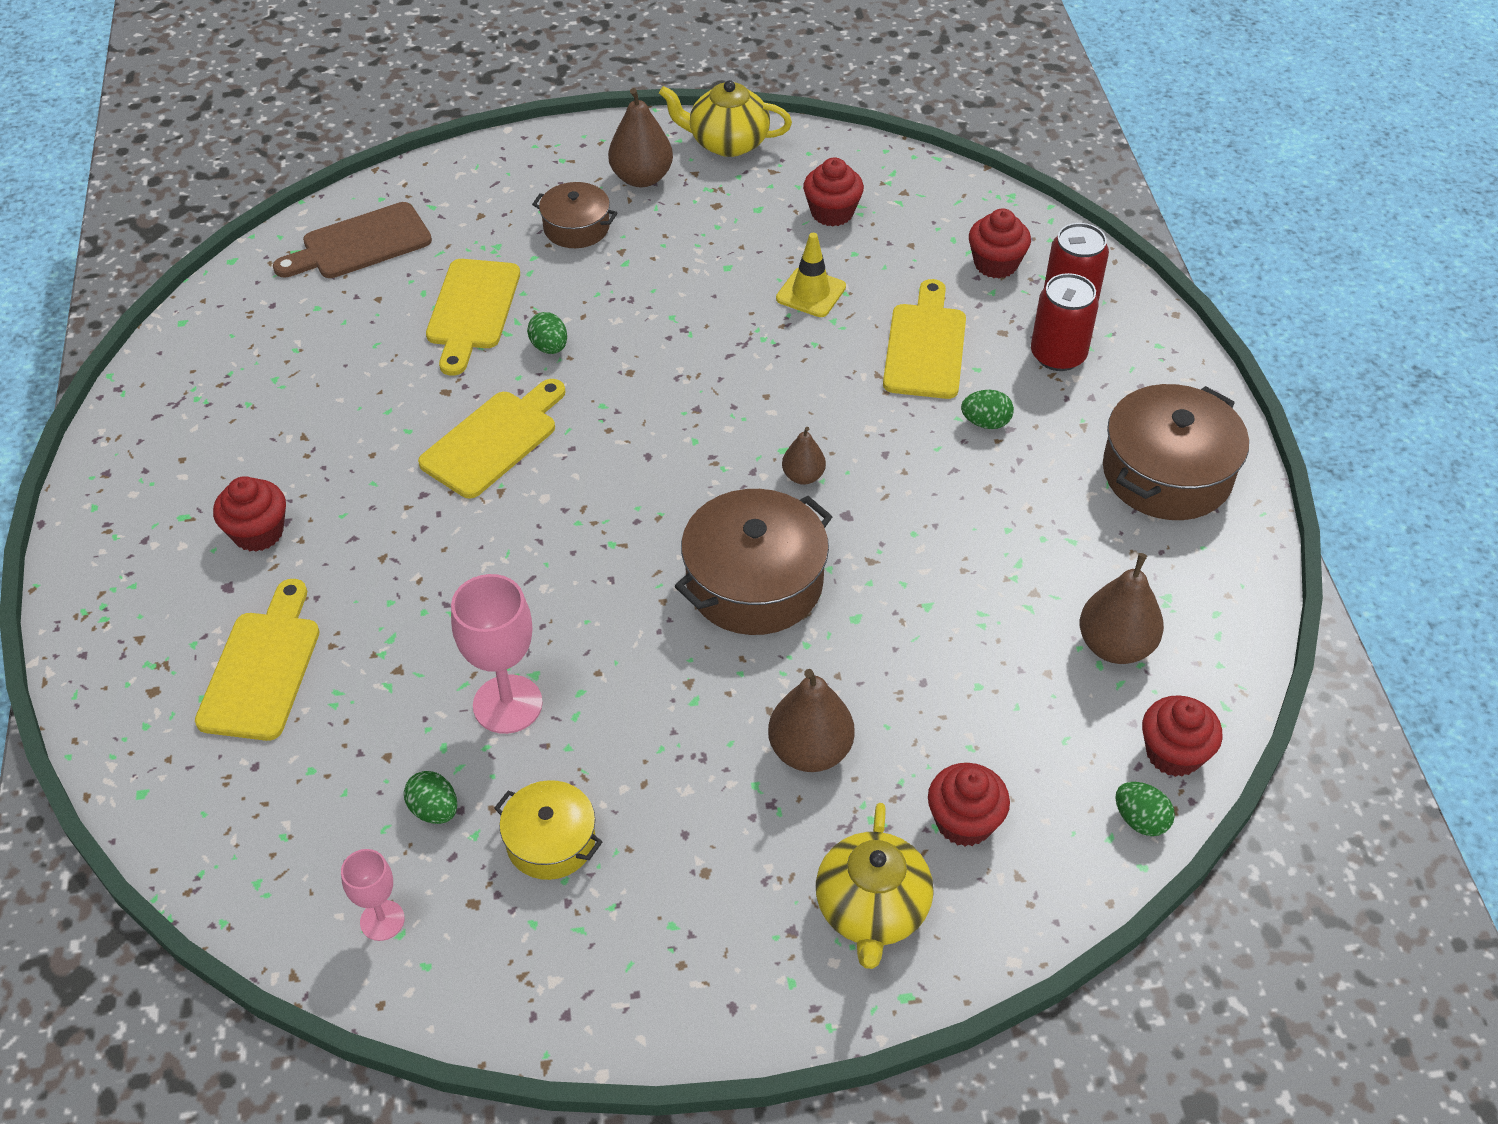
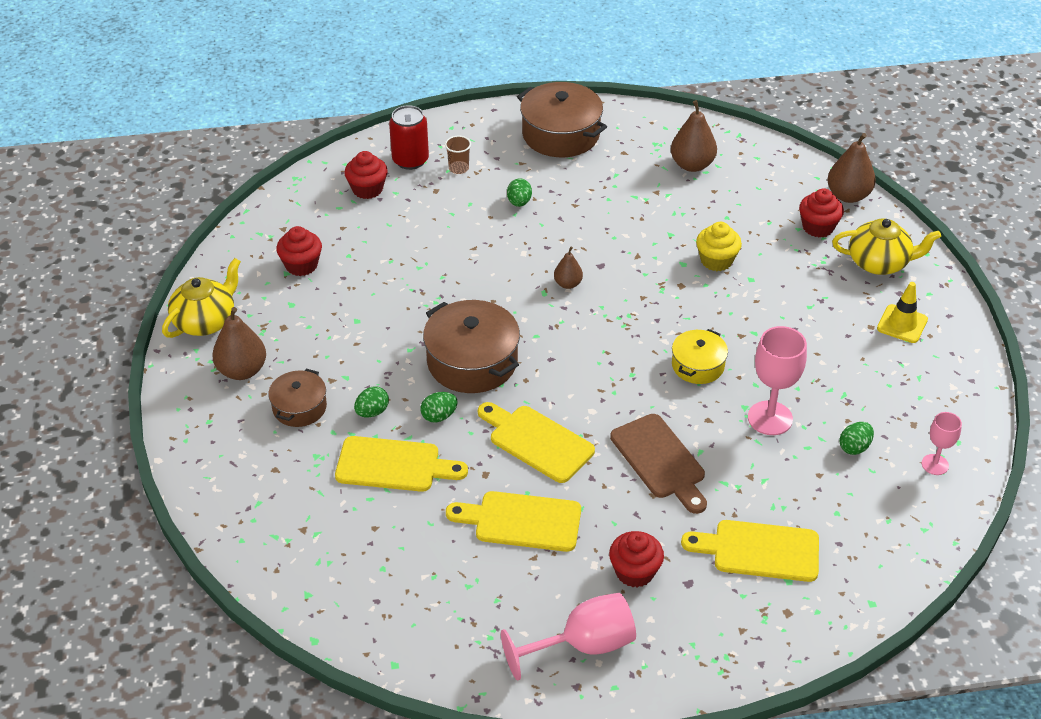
camera: 90 degrees left, 5 degrees down
(160, 480) = (583, 645): none -> pink goblet
(360, 244) = (302, 548): brown cutting board -> brown cutting board (660, 460)
(550, 841) = (865, 392): yellow pot -> yellow pot (698, 365)
(727, 143) = (205, 321): yellow teapot -> yellow teapot turned 150 degrees counterclockwise
(754, 582) = (659, 306): brown pot -> brown pot (472, 361)
(810, 751) = (782, 284): brown pear -> brown pear (848, 195)
(811, 293) = (389, 277): yellow traffic cone -> yellow traffic cone (902, 324)
(865, 663) = (716, 260): none -> yellow cupcake
(925, 346) = (447, 225): yellow cutting board -> yellow cutting board (521, 521)
(1058, 355) = (458, 168): red can -> brown cup
(1140, 820) = (804, 166): green egg -> green egg (372, 412)
(1173, 753) = (761, 151): red cupcake -> none

